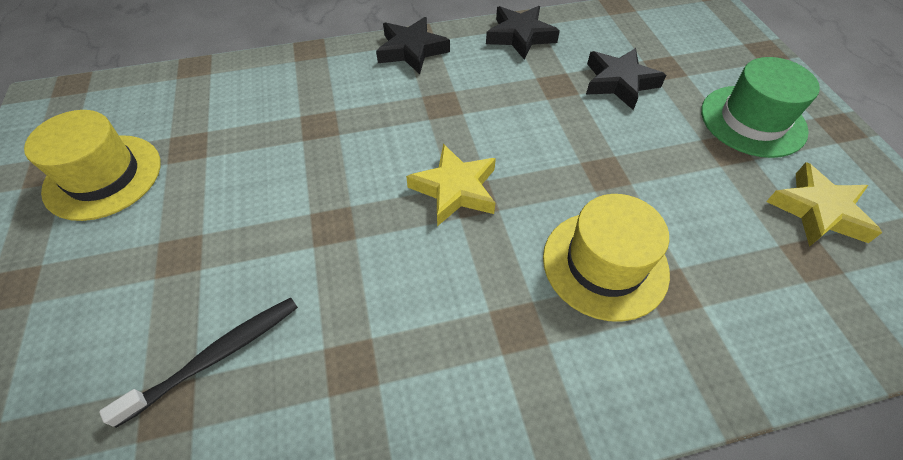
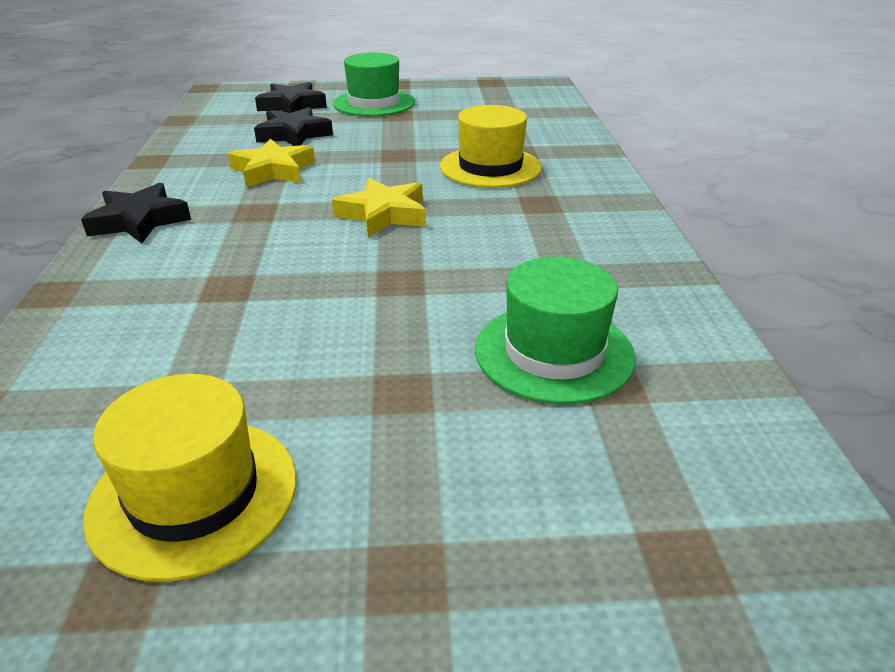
camera: 80 degrees left, 20 degrees down
(215, 357) = (554, 352): black toothbrush -> green hat
(520, 36) = (181, 163): black star -> black star (292, 105)
(818, 211) = (467, 103): yellow star -> yellow star (273, 170)

